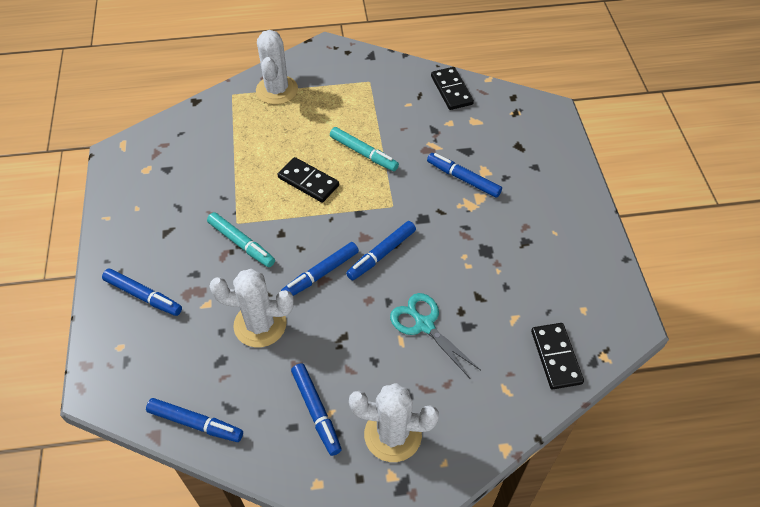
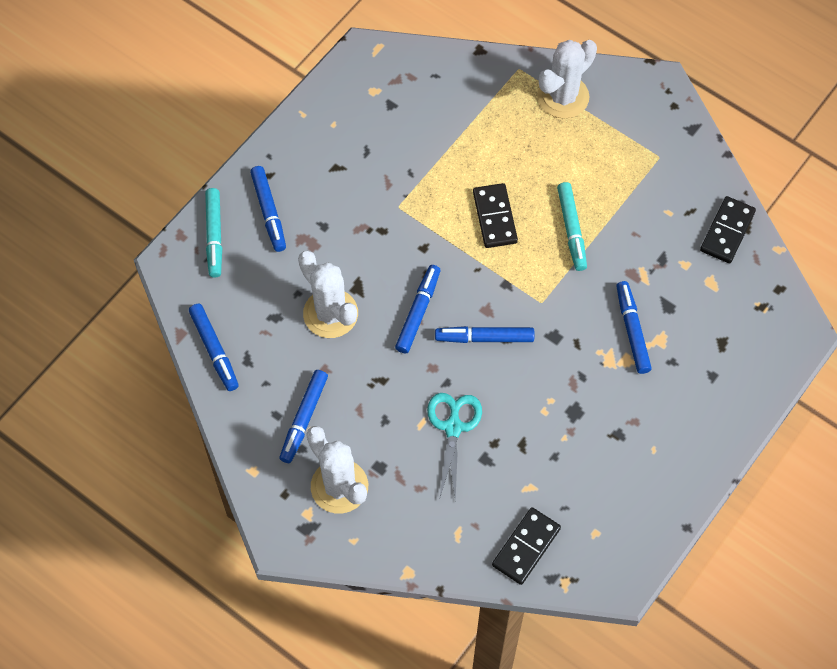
camera: 45 degrees right, 10 degrees up
(241, 243) = (383, 230): turquoise marker -> turquoise marker (214, 236)
(320, 274) = (418, 312): blue marker -> blue marker turned 105 degrees clockwise

